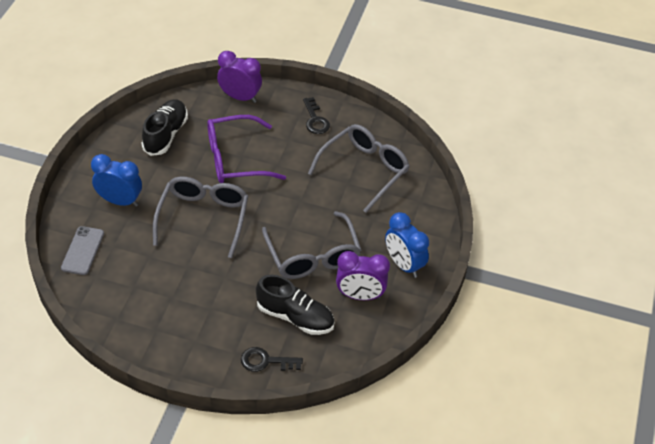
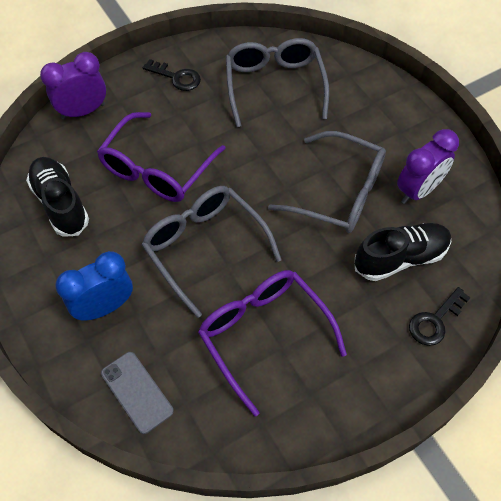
camera: 45 degrees left, 10 degrees up
(172, 284) = (264, 335): none -> purple glasses
(403, 264) = (410, 135): blue clock -> none

